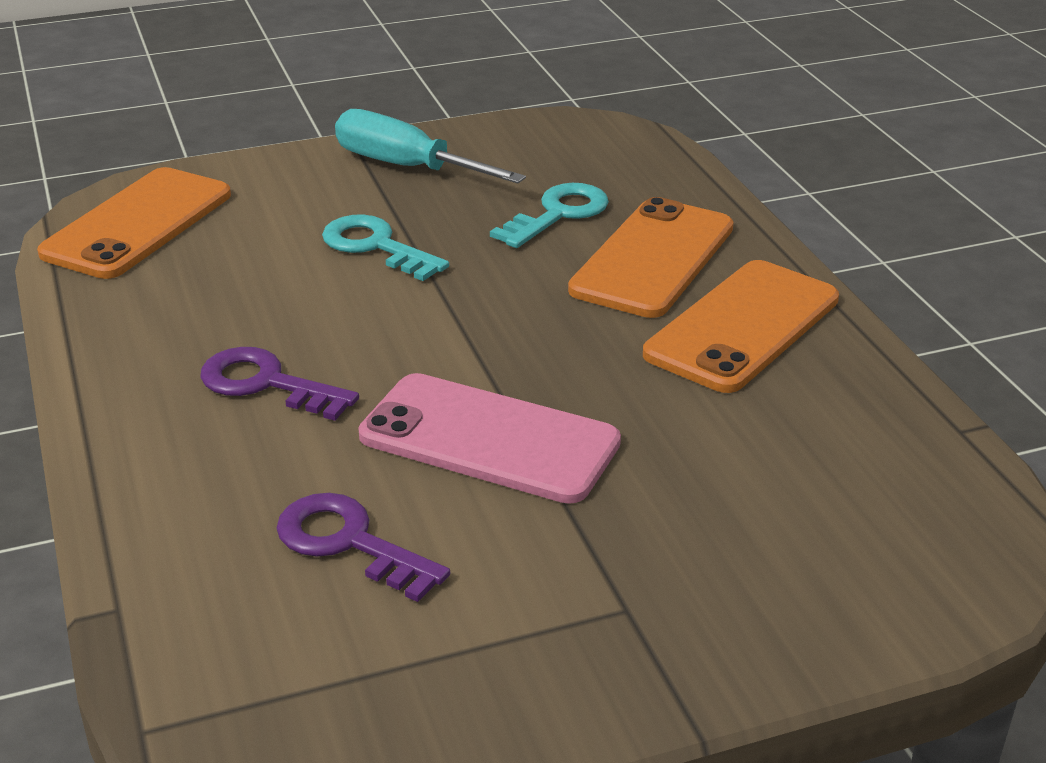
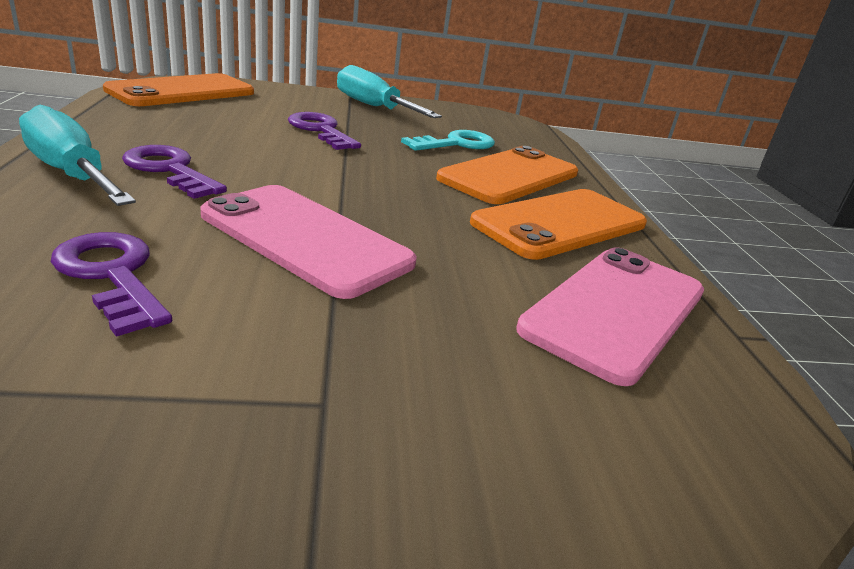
camera: 10 degrees right, 5 degrees down
(171, 425) = (71, 173): none -> turquoise screwdriver
(376, 246) = (321, 130): turquoise key -> purple key
(837, 435) = (616, 310): none -> pink phone

